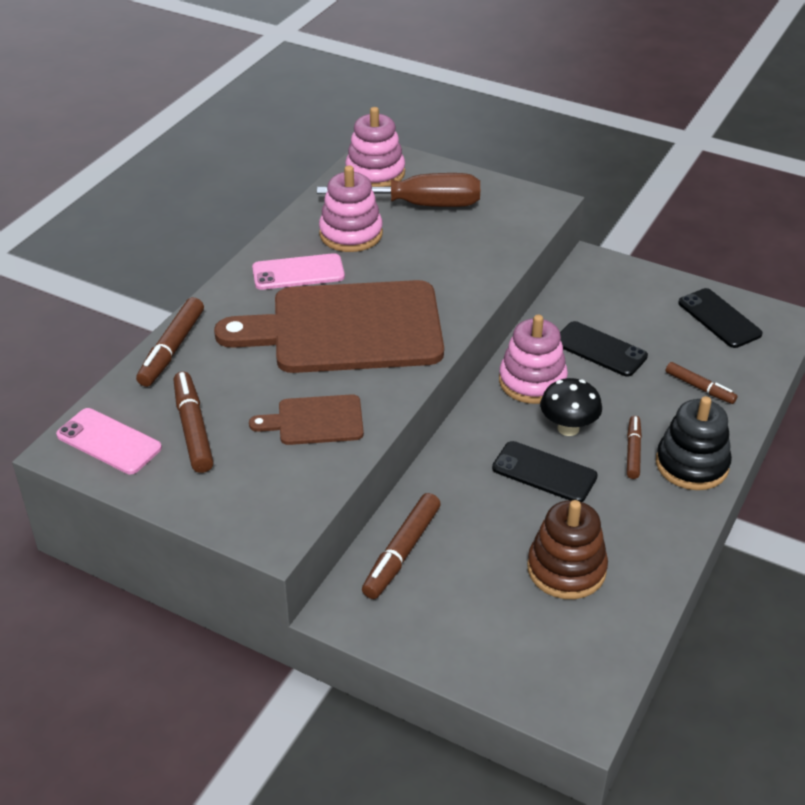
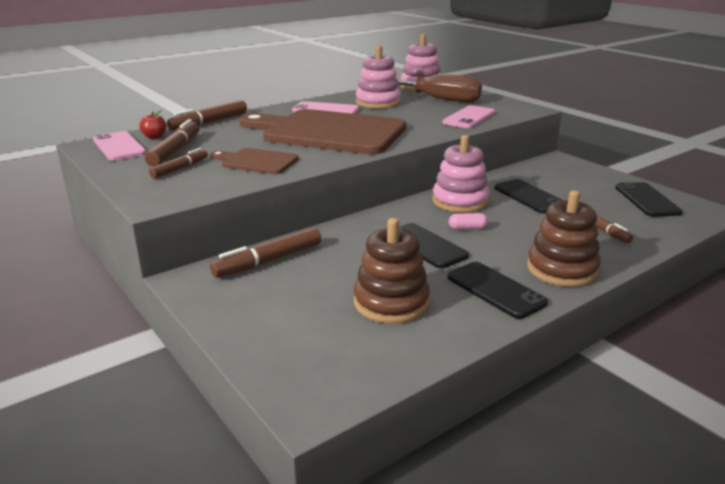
camera: 25 degrees right, 15 degrees down
(133, 405) = (154, 137): none -> red apple
(489, 244) = (469, 117): none -> pink phone
(568, 428) = (467, 228): black mushroom -> pink capsule
(633, 451) = (512, 251): brown marker -> brown marker (180, 169)
(649, 516) = (495, 290): none -> black phone
(692, 464) = (562, 269): black stacking toy -> brown stacking toy

